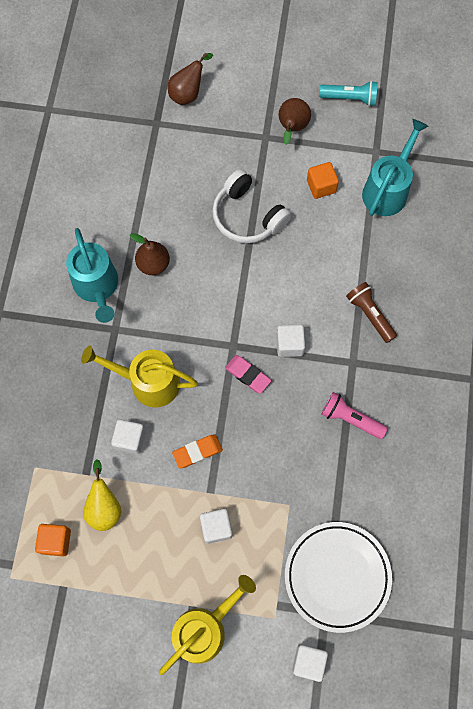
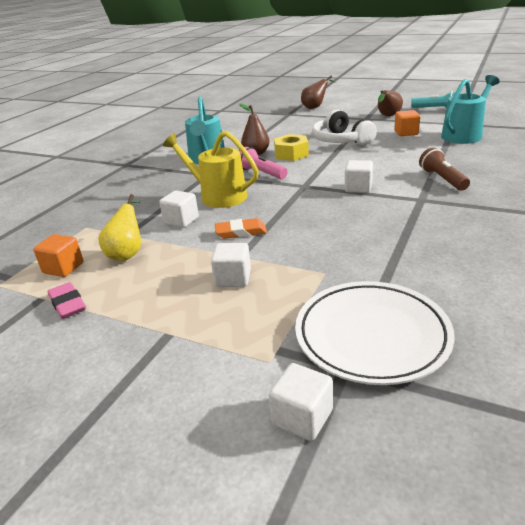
camera: 20 degrees right, 40 degrees down
(197, 263) = (291, 154): none -> yellow nut
(204, 629) = (170, 356): yellow watering can -> none
(247, 375) = (311, 199): pink eraser -> pink eraser (67, 304)
(350, 419) = (413, 227): pink flashlight -> pink flashlight (261, 173)

